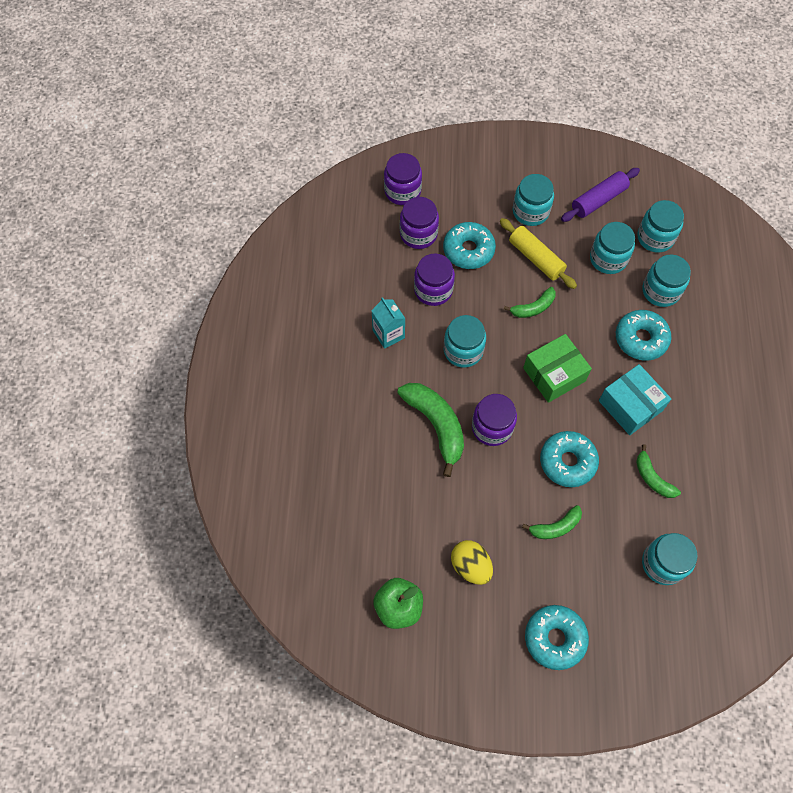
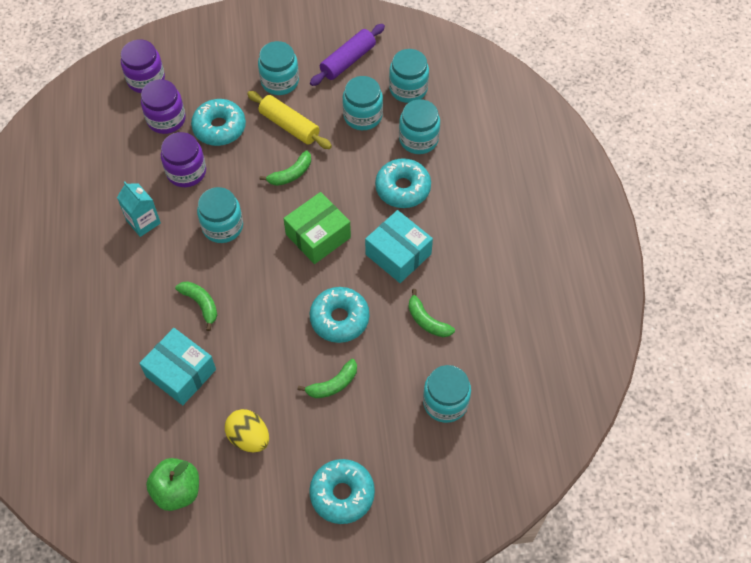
camera: 10 degrees left, 5 degrees down
(411, 491) = (181, 373): none -> turquoise box
(436, 425) = (201, 304): green banana -> green banana, size x0.57
(492, 427) = (259, 297): purple jar -> none

